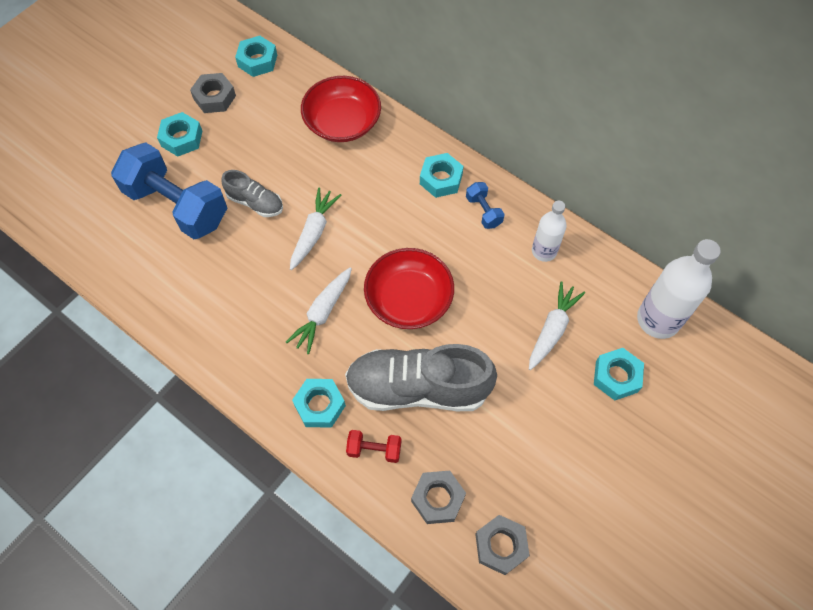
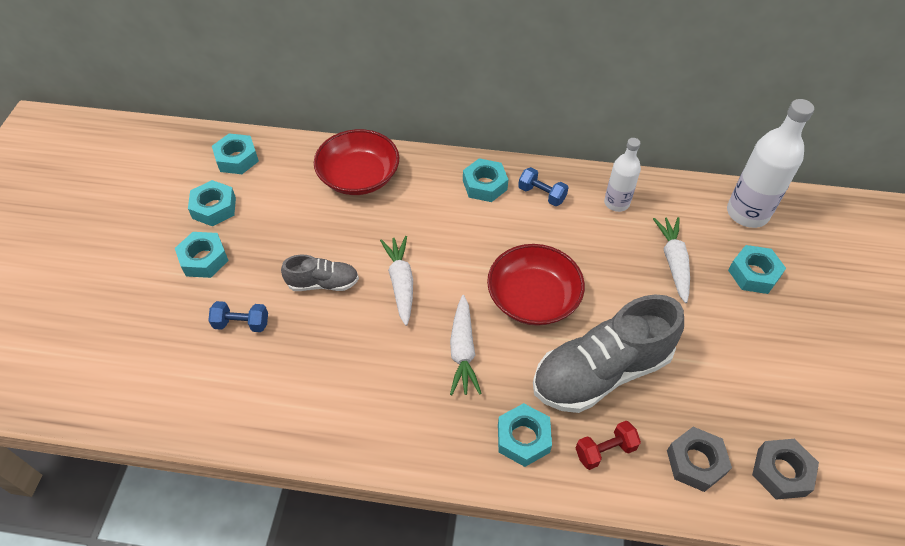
camera: 30 degrees left, 10 degrees down
(177, 206) = (241, 324): blue dumbbell -> blue dumbbell, size x0.43
(214, 97) = (214, 208): grey nut -> turquoise nut

